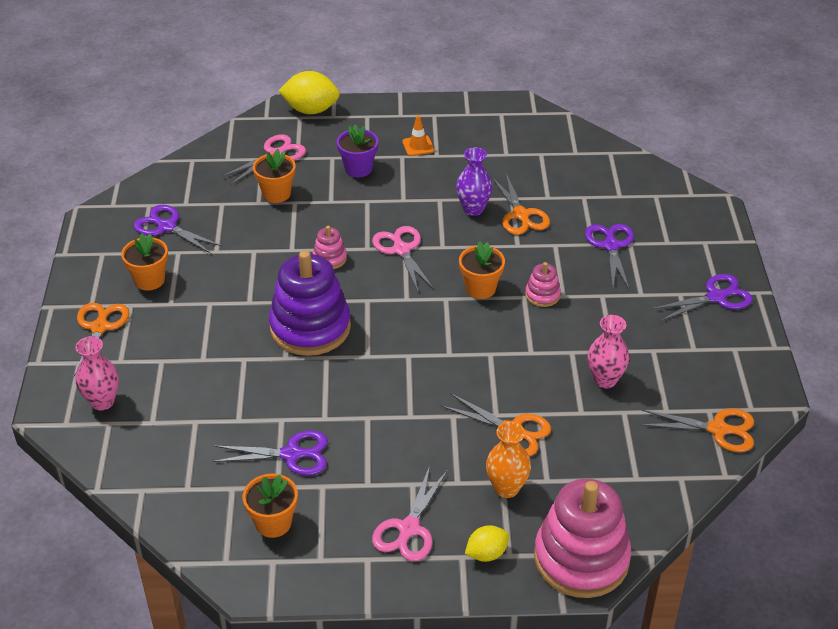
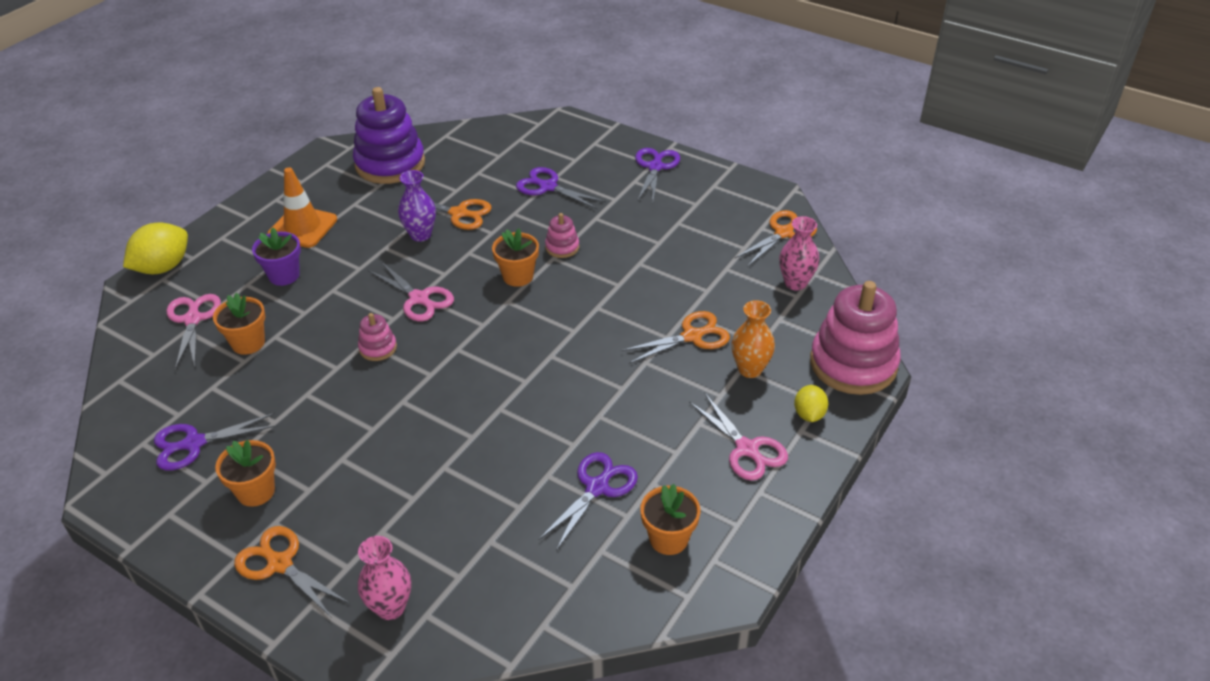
camera: 55 degrees left, 0 degrees up
(310, 327) = (452, 402): purple stacking toy -> purple stacking toy (390, 164)
(401, 249) = (419, 299): pink scissors -> pink scissors turned 150 degrees counterclockwise
(418, 146) = (303, 227): orange traffic cone -> orange traffic cone, size x1.79
(605, 380) = (685, 261): pink vase -> pink vase (795, 283)

